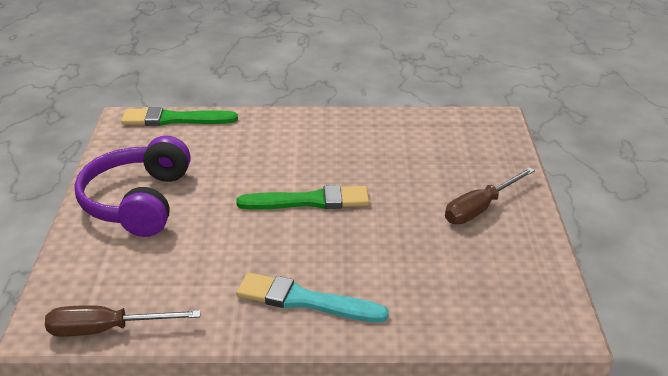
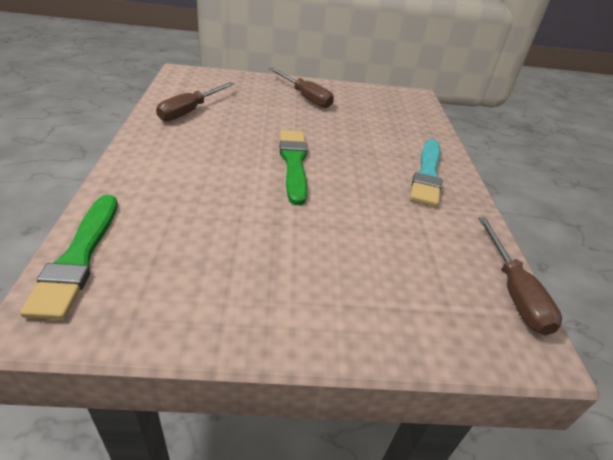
camera: 95 degrees left, 5 degrees up
(137, 202) = (290, 284): purple headphones -> none
(398, 134) = (190, 111): none -> brown screwdriver

